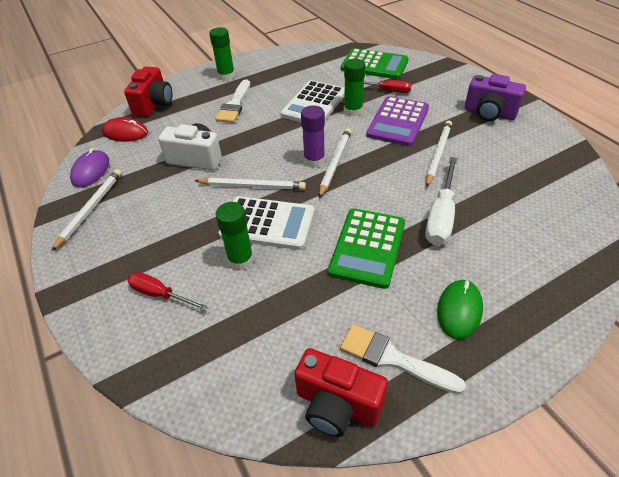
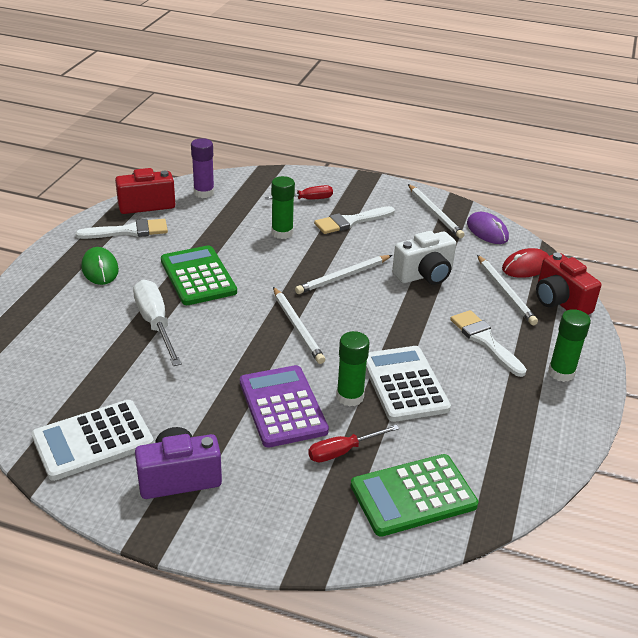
camera: 135 degrees right, 10 degrees down
(166, 239) = (351, 221): none -> white brush
(267, 223) = (293, 259): white calculator -> white calculator (93, 440)
(314, 160) = (320, 321): purple glue stick -> purple glue stick (204, 193)
(438, 154) = (203, 385): white pencil -> white pencil (505, 292)

